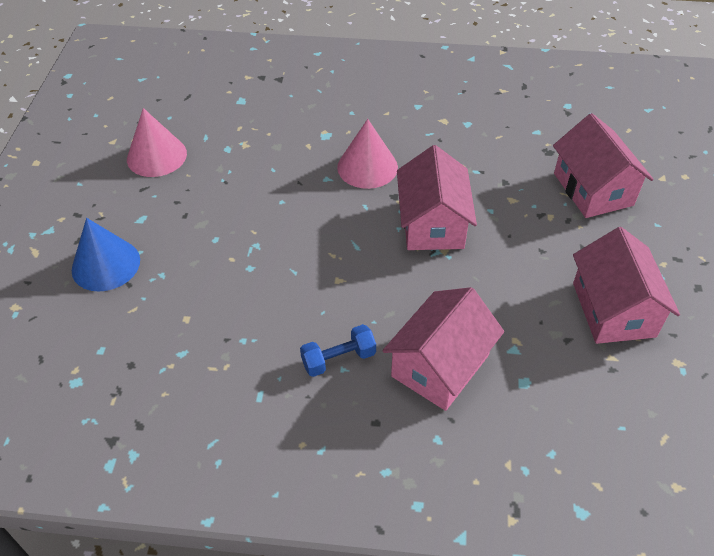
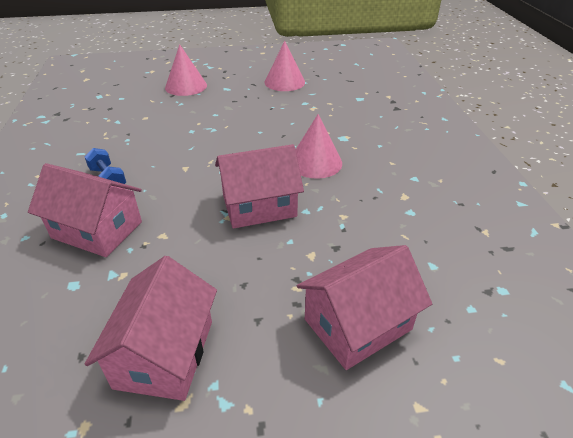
camera: 75 degrees right, 10 degrees down
(106, 264) = (186, 86): blue cone -> pink cone
(613, 309) = (165, 353): pink house -> pink house turned 60 degrees counterclockwise

